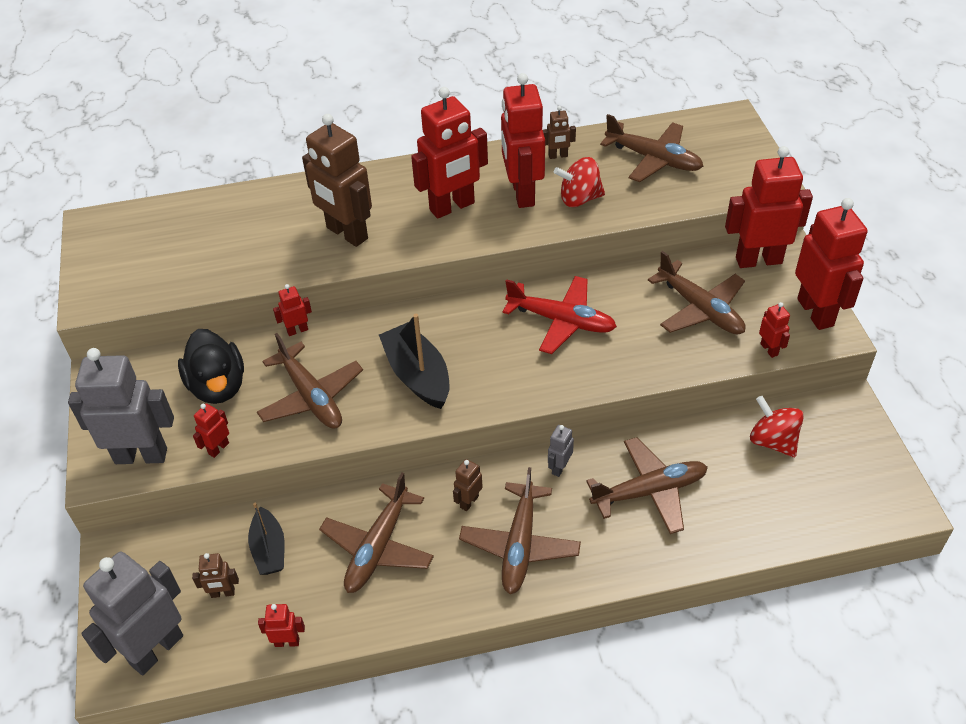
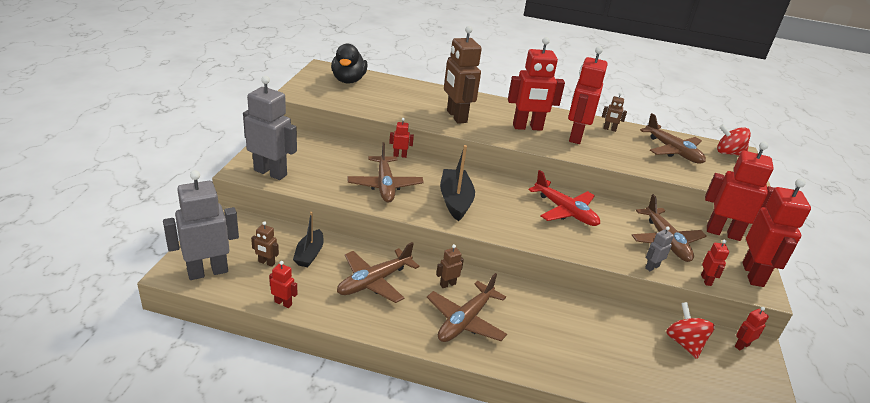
camera: 20 degrees right, 15 degrees down
(218, 386) = (336, 161): black duck -> black duck (348, 80)
(218, 448) = (314, 186): red robot -> red robot (741, 345)
(559, 467) = (519, 292): grey robot -> grey robot (652, 267)
(579, 199) = (611, 151): red spinning top -> red spinning top (728, 153)
(649, 491) = (575, 331): brown plane -> none

